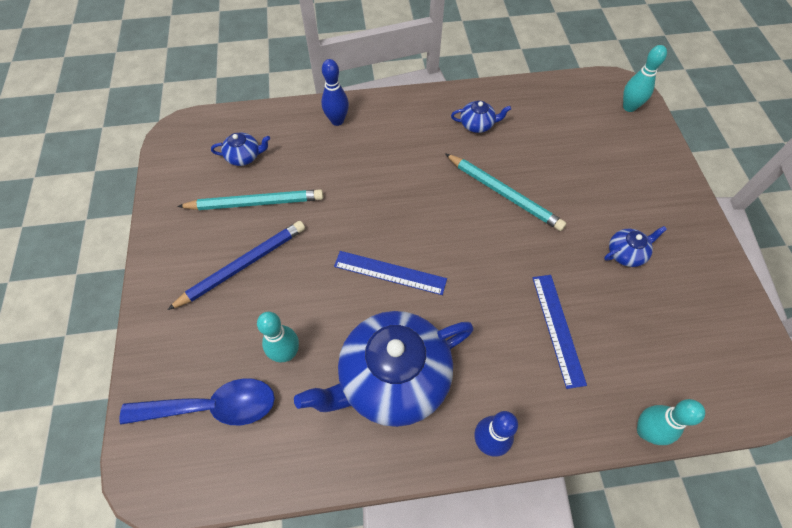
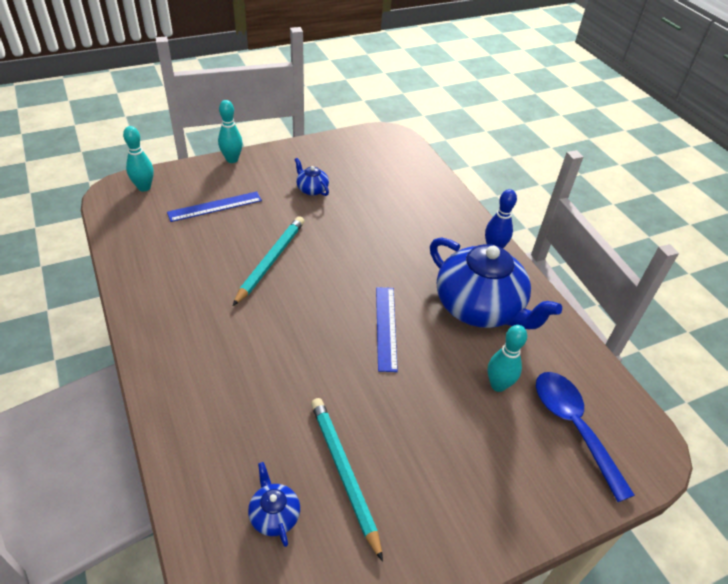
camera: 110 degrees left, 15 degrees down
(243, 265) = (428, 455): blue pencil -> none
(337, 120) = (192, 422): blue bowling pin -> none
(477, 125) = (181, 289): blue teapot -> none
(558, 329) = (392, 221): blue ruler -> blue ruler (215, 206)
(645, 431) = (445, 181): turquoise bowling pin -> turquoise bowling pin (232, 159)

